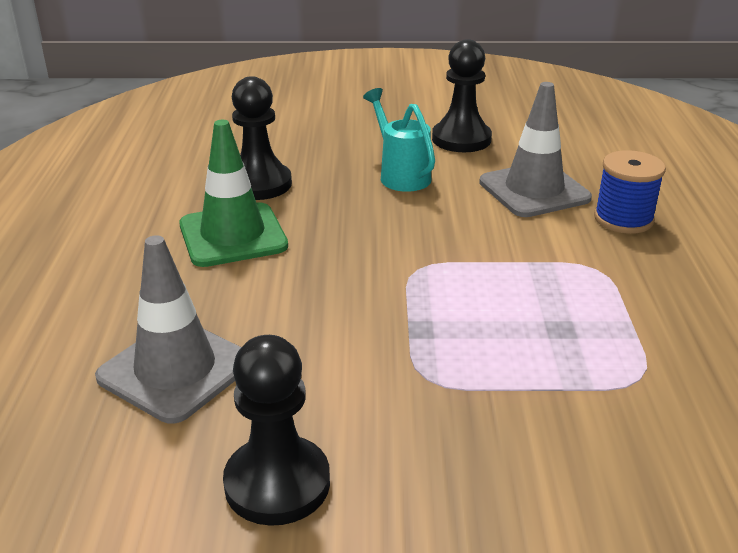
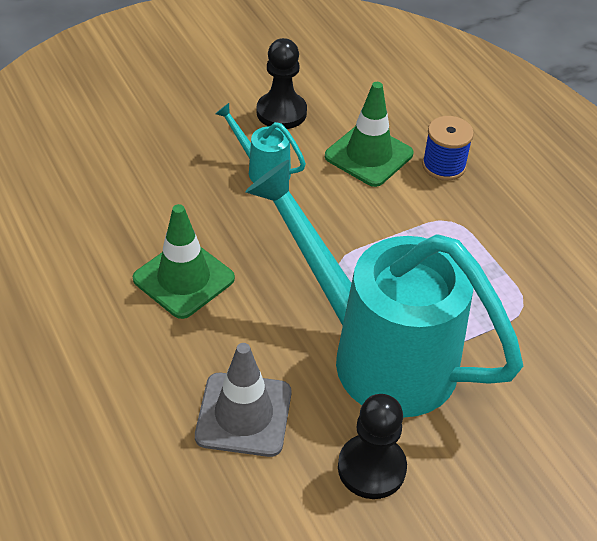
camera: 30 degrees left, 15 degrees up
(259, 184) = (160, 216): black pawn -> none
(392, 362) = (376, 351): none -> turquoise watering can
(534, 190) = (368, 155): grey traffic cone -> green traffic cone

